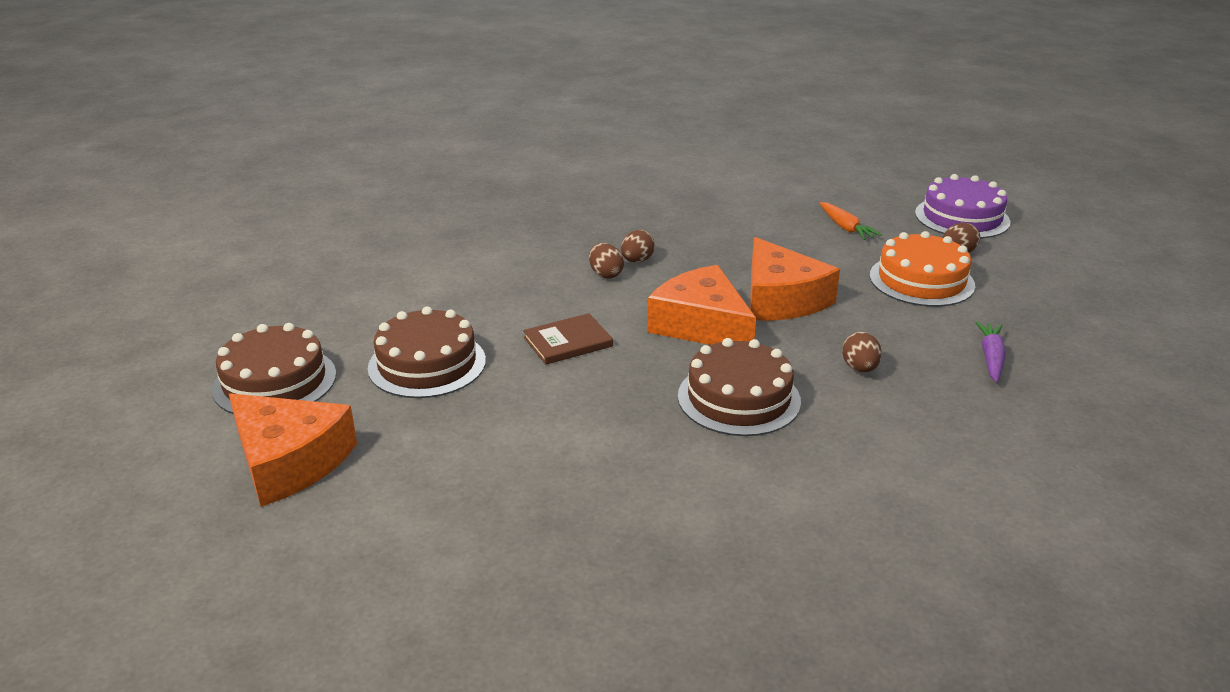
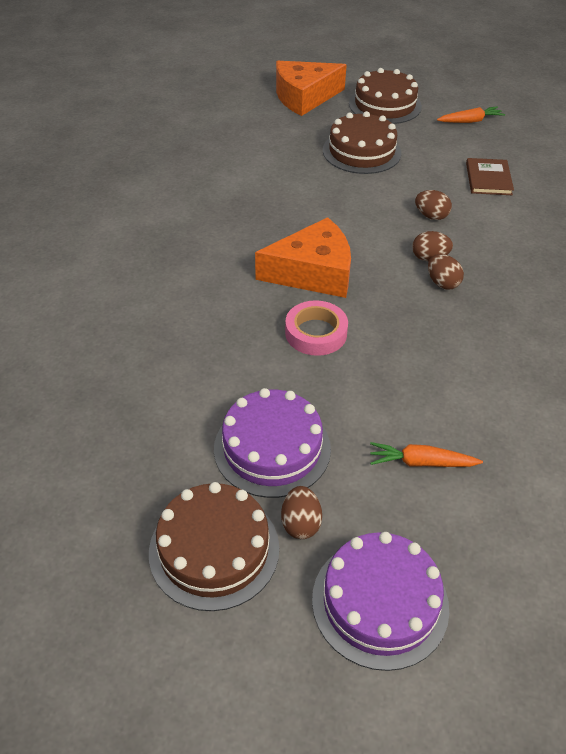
camera: 120 degrees right, 15 degrees up
(286, 310) = (470, 121): none -> orange carrot
(568, 342) = (342, 207): brown book -> brown book (488, 179)
(738, 398) = (212, 248): brown cake -> brown cake (214, 549)
(781, 299) = (316, 333): orange cheese -> pink tape
(859, 368) = (187, 320): brown egg -> brown egg (431, 216)
(921, 280) = (272, 448): orange cake -> purple cake
(991, 358) = (126, 404): purple carrot -> none

